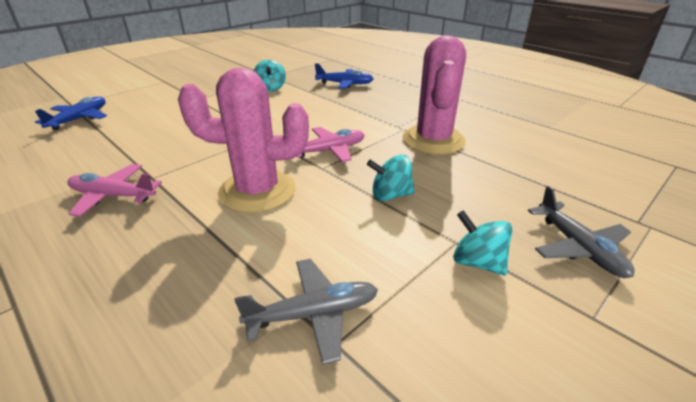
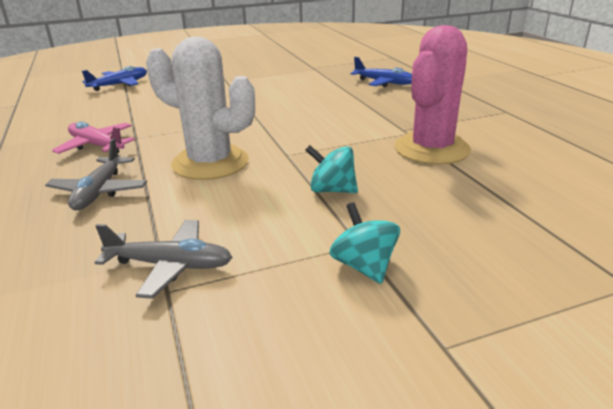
camera: 25 degrees right, 5 degrees down
(257, 191) = (210, 163): pink cactus -> white cactus
(270, 88) = (303, 78): turquoise spinning top -> none
(329, 151) = (308, 141): pink plane -> none
(579, 247) = (500, 283): grey plane -> grey plane (99, 192)

